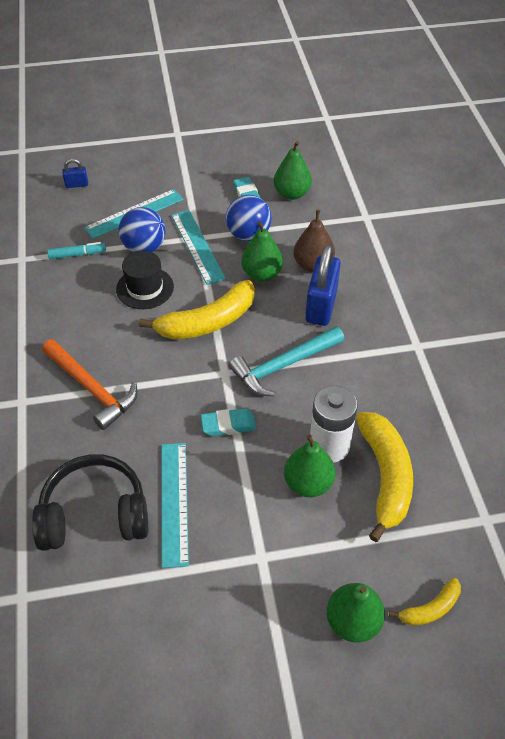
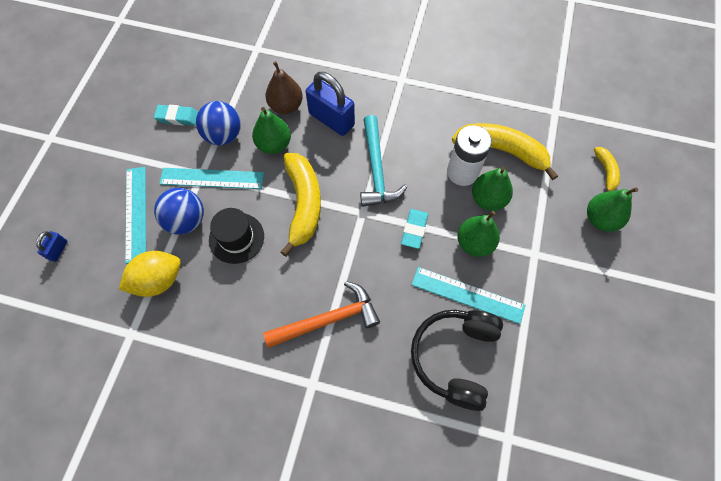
camera: 65 degrees left, 15 degrees up
(77, 254) = (158, 280): turquoise marker -> yellow lemon
(291, 194) = (196, 85): green pear -> green pear (474, 243)

